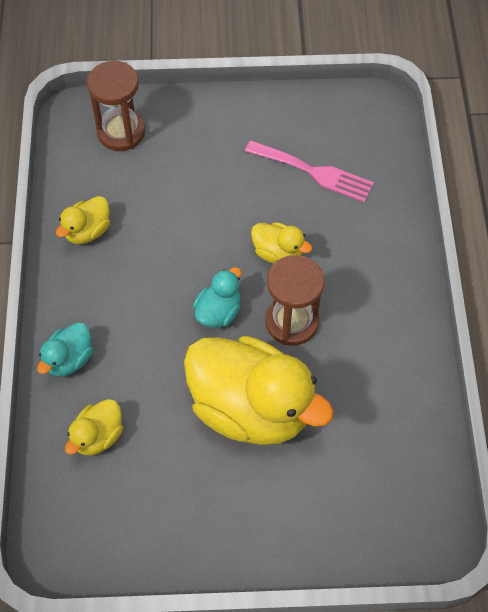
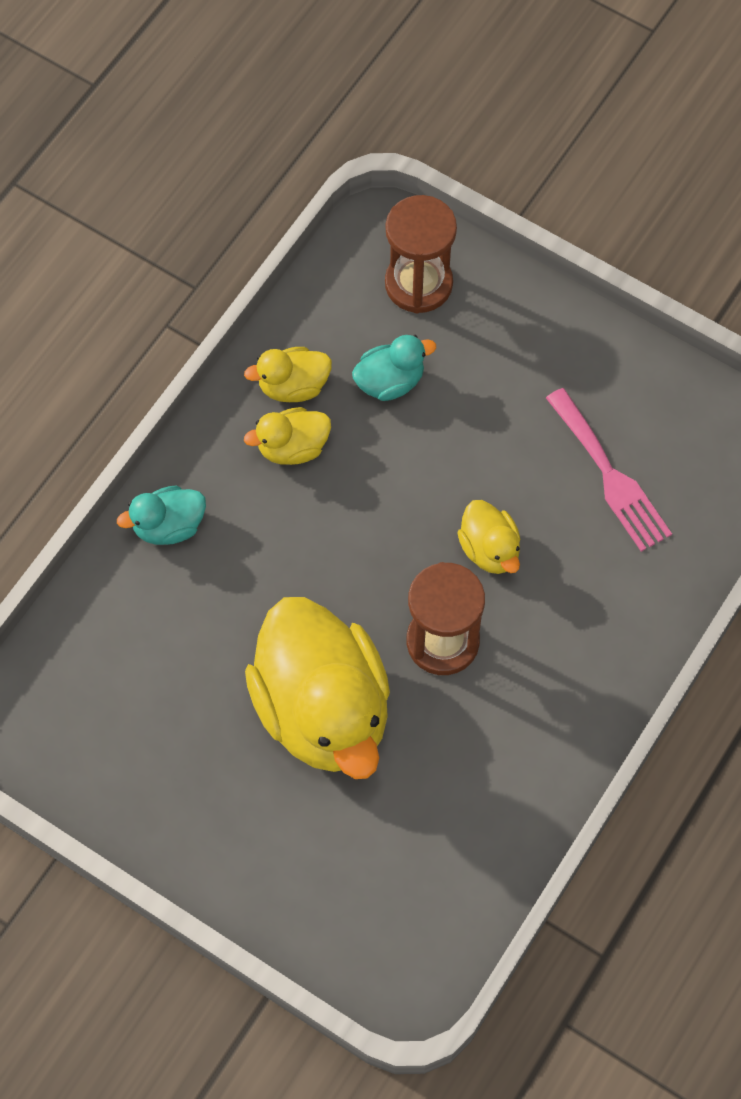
camera: 35 degrees right, 5 degrees up
(98, 436) = (139, 632): yellow duck -> yellow duck (292, 447)
(218, 312) = (369, 576): turquoise duck -> turquoise duck (390, 381)

